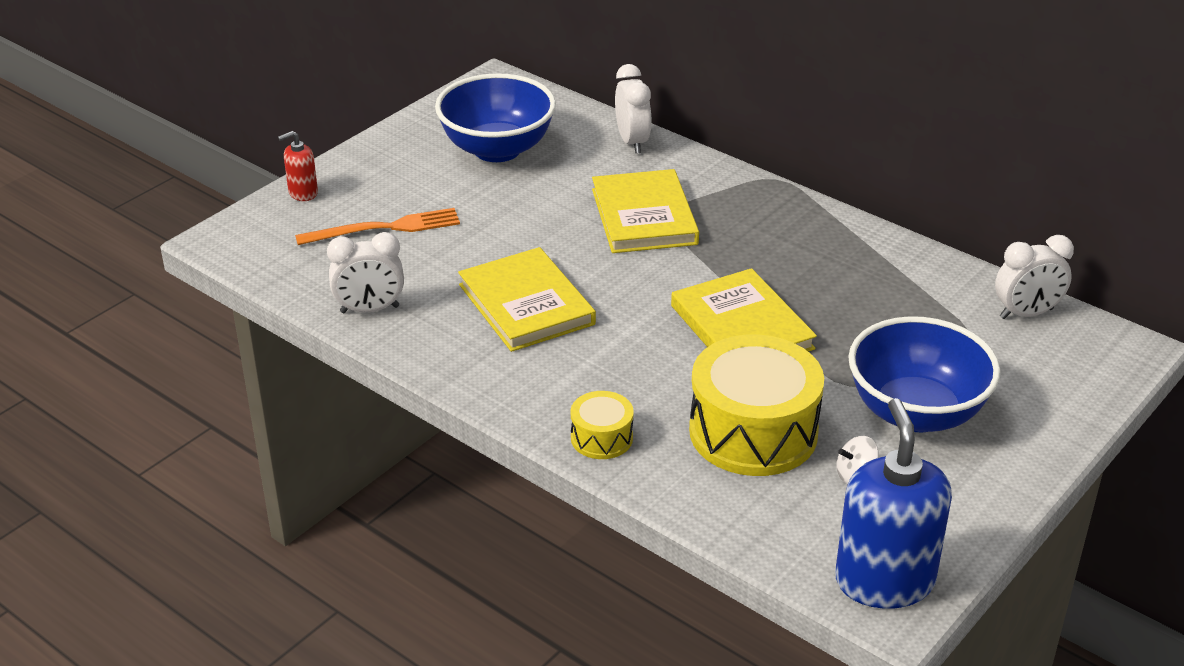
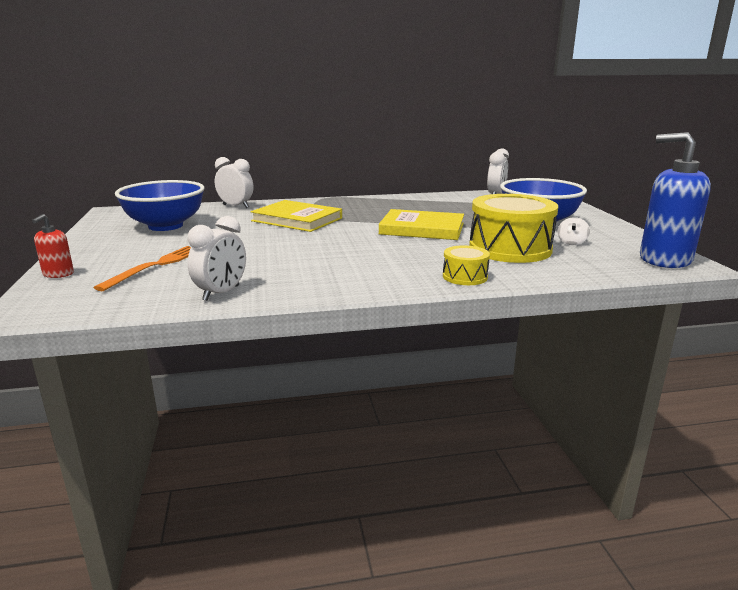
camera: 50 degrees left, 15 degrees down
(526, 304) = (311, 258): yellow book -> none

